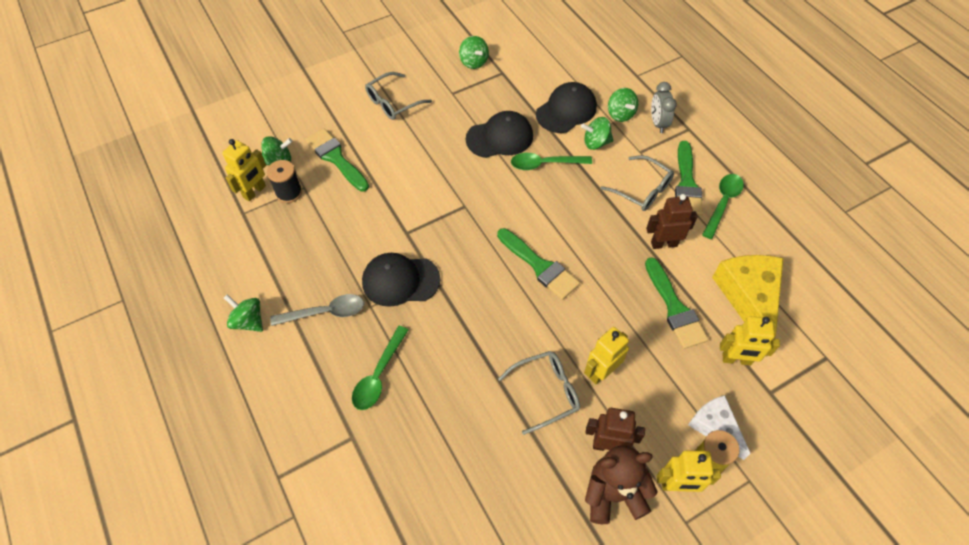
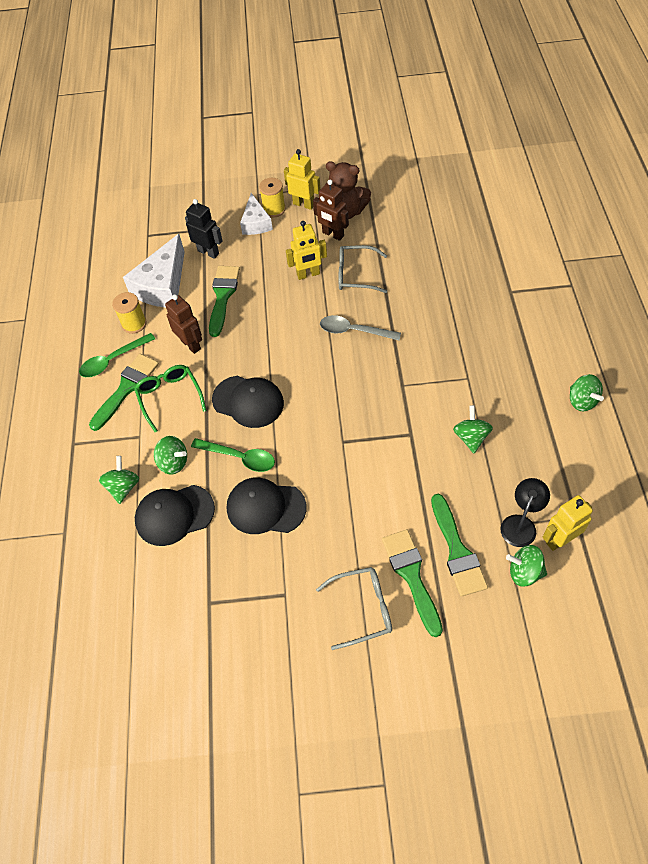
camera: 150 degrees left, 0 degrees up
(289, 193) = (520, 524): black spool -> black lamp
(325, 312) = (509, 386): grey spoon -> grey spoon (353, 331)
(378, 375) = (478, 324): green spoon -> none
(400, 280) = (433, 391): black cap -> black cap (248, 401)
(473, 62) = (234, 636): green spinning top -> green spinning top (471, 437)
(540, 266) = (306, 362): green brush -> green brush (411, 576)
(642, 190) = (170, 397): grey glasses -> green glasses
(658, 123) = (96, 461): grey clock -> none
(664, 243) = (191, 344): brown robot -> brown robot turned 150 degrees counterclockwise
(736, 360) = (208, 252): yellow robot -> black robot
(737, 244) = (134, 324): none -> yellow spool
(748, 297) = (162, 285): yellow cheese -> white cheese

